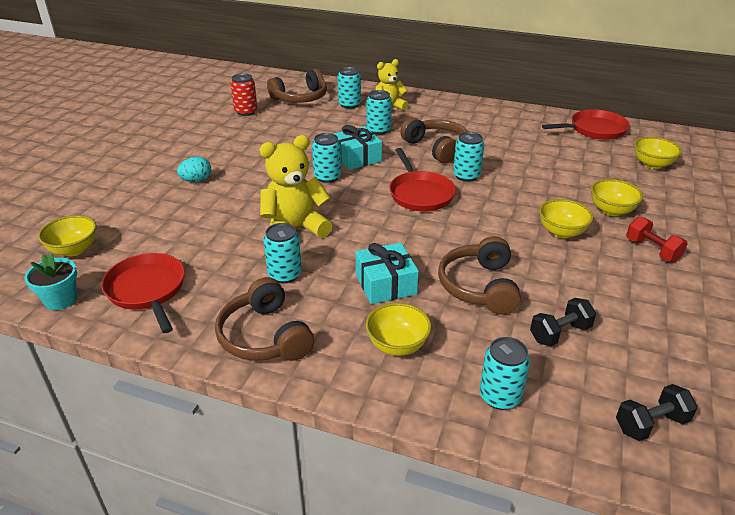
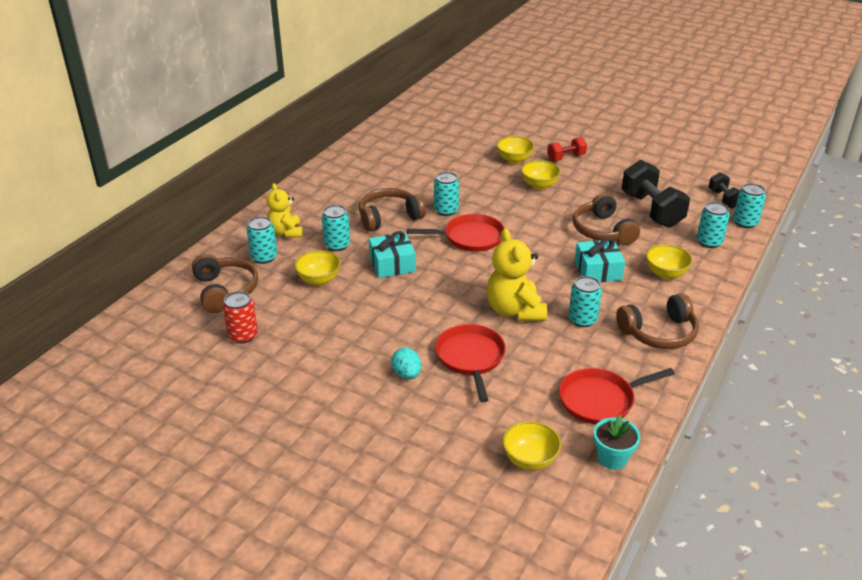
camera: 80 degrees left, 0 degrees up
(327, 177) = (425, 285): turquoise can -> turquoise can (745, 222)
(479, 286) = (602, 231): brown headphones -> brown headphones turned 60 degrees clockwise
(560, 333) = (651, 210): black dumbbell -> black dumbbell, size x1.85
(594, 130) = (386, 136): red pan -> red pan (471, 358)
(652, 164) = (452, 128): yellow bowl -> yellow bowl (319, 280)

